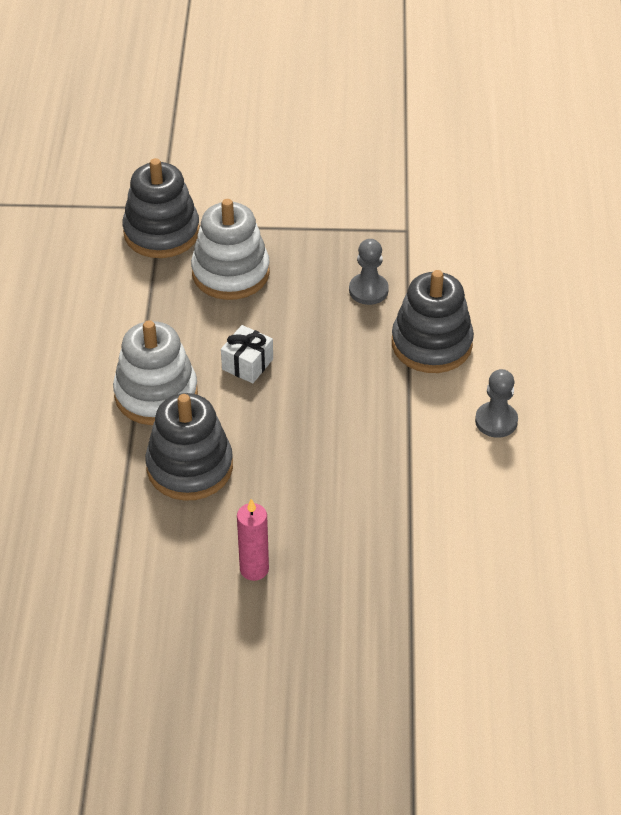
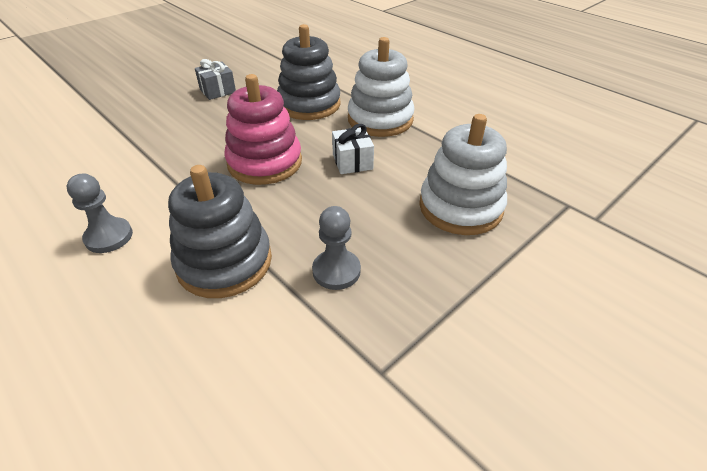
camera: 135 degrees right, 5 degrees down
(161, 232) = (556, 200): grey stacking toy -> none
(254, 569) = (218, 91): pink candle -> grey gift
(317, 415) = (265, 162): none -> pink stacking toy

